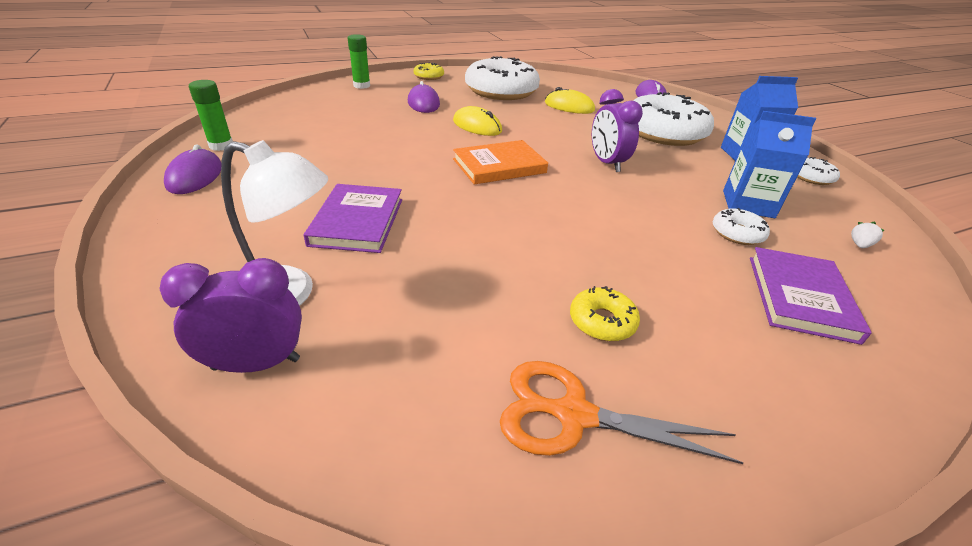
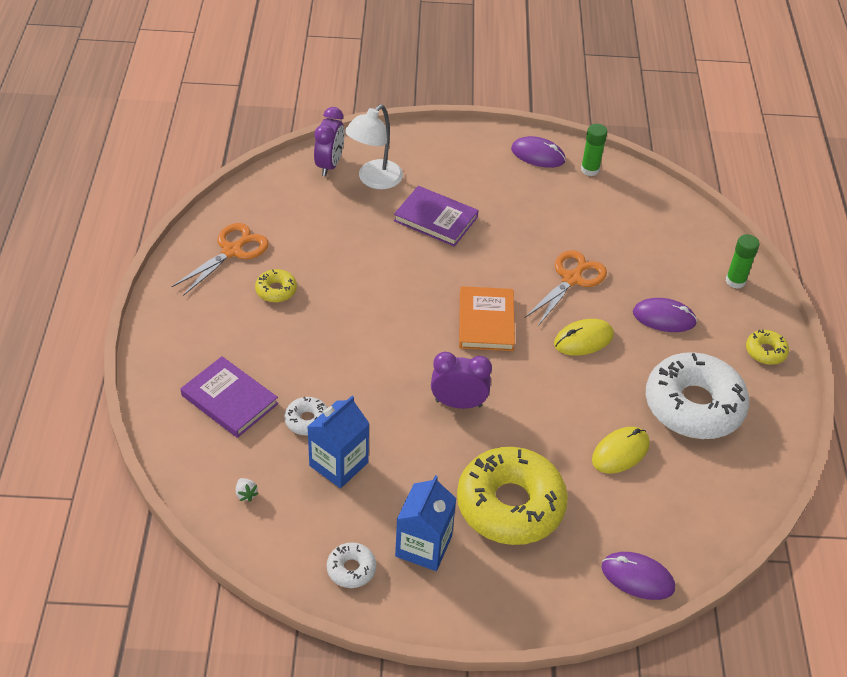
camera: 115 degrees right, 10 degrees up
(406, 137) = (572, 279): none -> orange scissors
(663, 133) = (510, 505): white donut -> yellow donut

